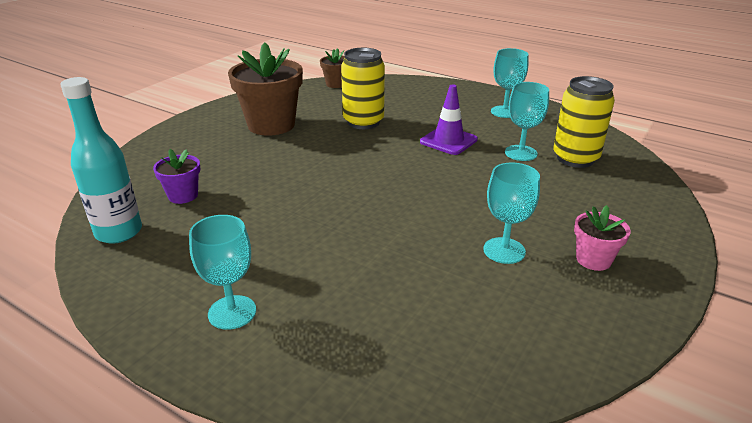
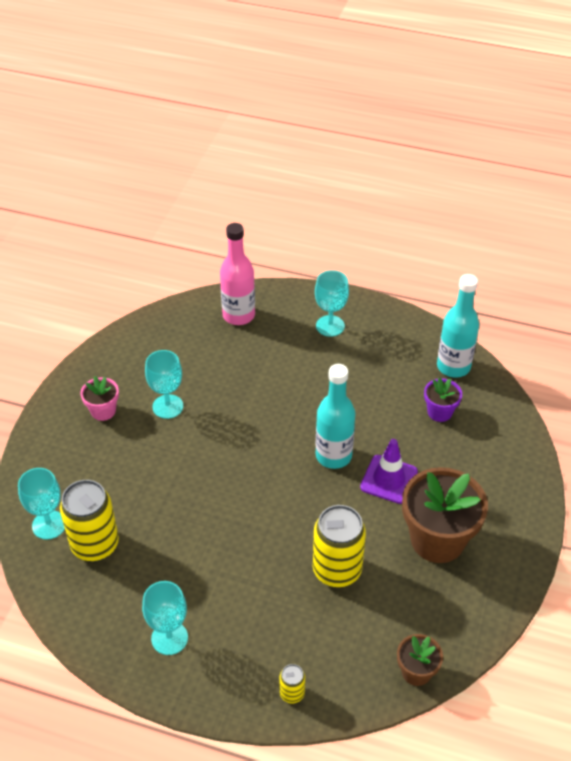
camera: 165 degrees right, 15 degrees up
(323, 181) = (333, 456): none -> turquoise bottle
(371, 360) = (238, 315): none -> pink bottle
(421, 86) = (292, 693): none -> yellow can
(448, 141) = (230, 550): purple traffic cone -> purple traffic cone (389, 479)
(521, 153) = (151, 543): turquoise goblet -> turquoise goblet (49, 525)

